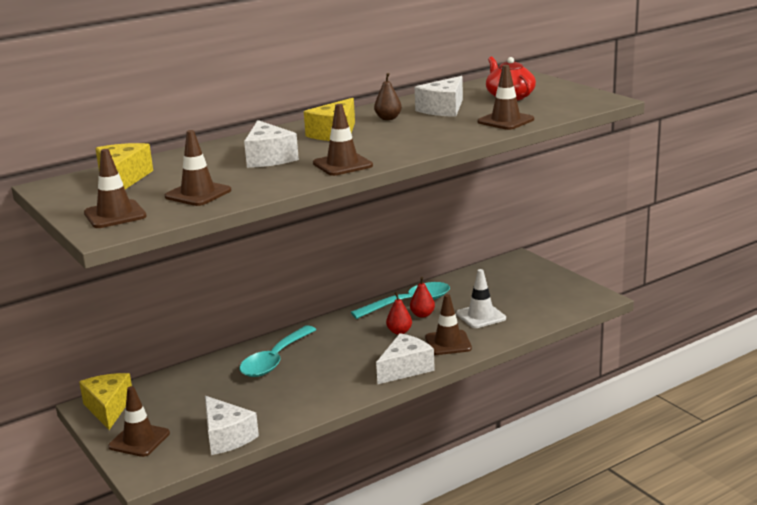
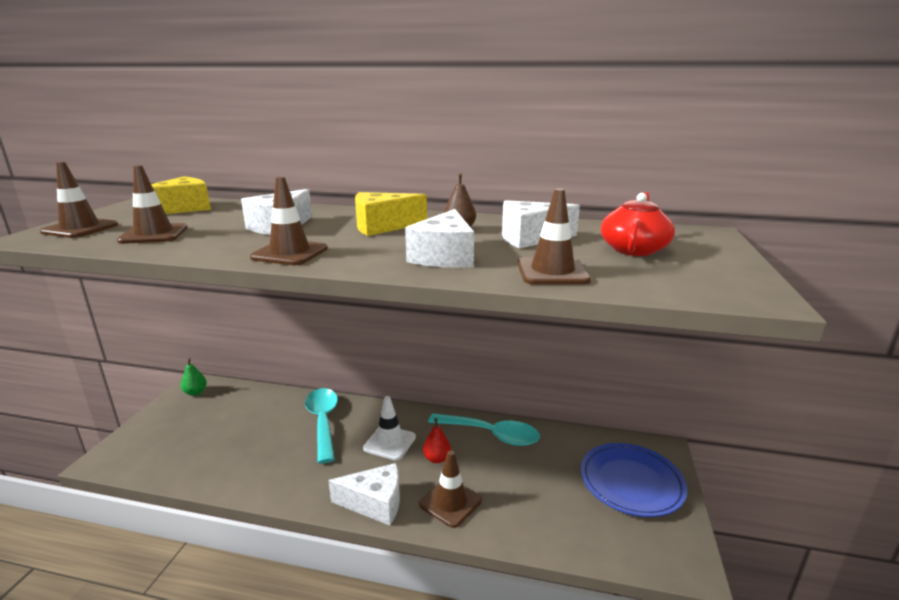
camera: 45 degrees right, 0 degrees up
(108, 408) = (195, 392): yellow cheese -> green pear
(139, 440) = (155, 429): brown traffic cone -> none
(227, 437) = (181, 468): white cheese -> white cheese (444, 256)
(275, 360) = (323, 422): turquoise spoon -> turquoise spoon turned 90 degrees clockwise
(422, 315) = (481, 454): red pear -> none
(481, 316) = (526, 493): white traffic cone -> white traffic cone (389, 443)
(526, 282) = (631, 483): none -> blue plate

